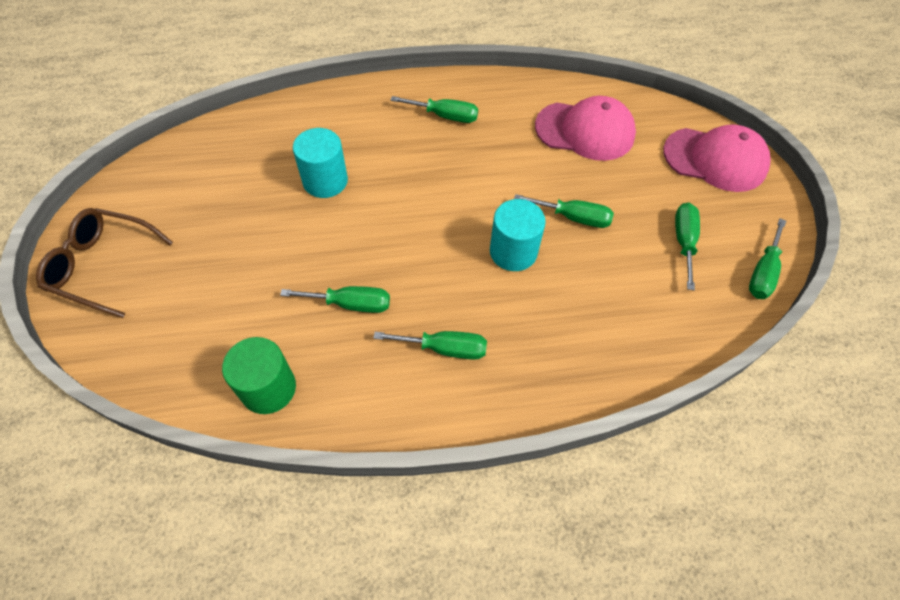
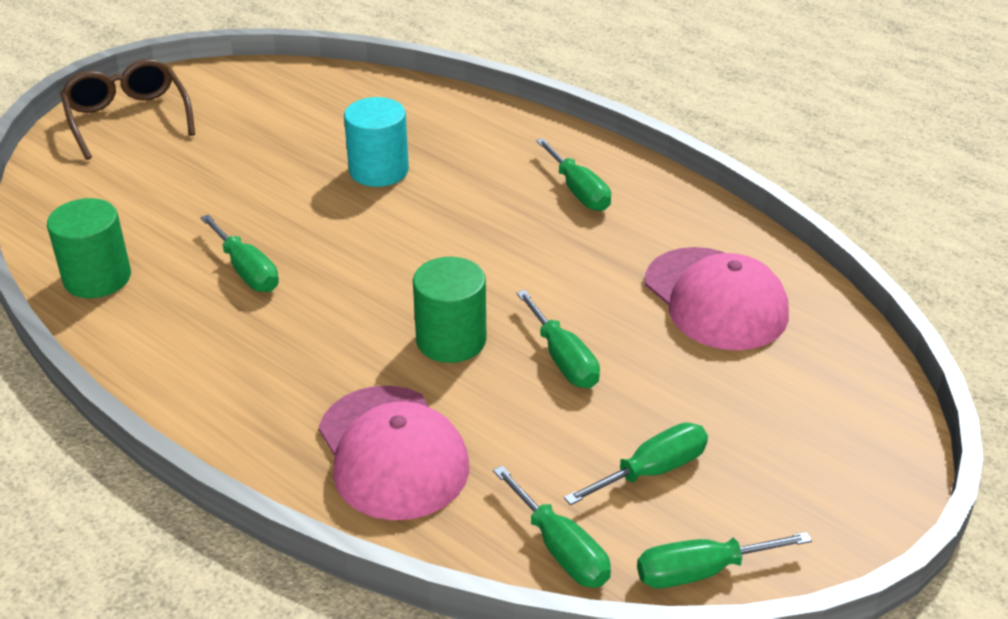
camera: 50 degrees right, 20 degrees down
(444, 348) = (262, 360): green screwdriver -> green screwdriver (561, 549)
(513, 252) = (451, 340): turquoise cylinder -> green cylinder
(715, 159) = (841, 433): pink cap -> pink cap (392, 452)

